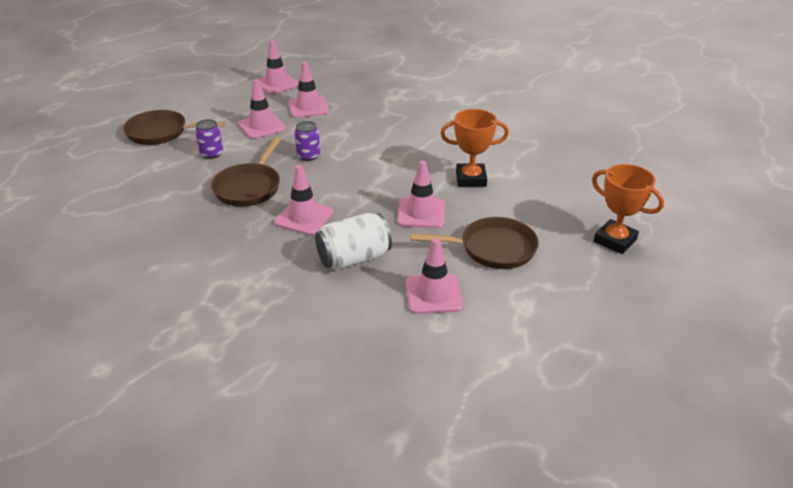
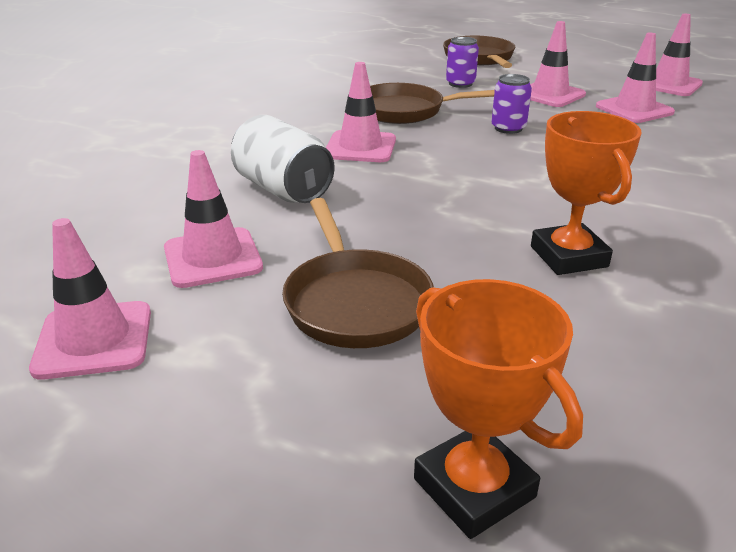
camera: 75 degrees right, 5 degrees down
(421, 213) = (423, 223): pink traffic cone -> pink traffic cone (94, 340)
(615, 240) = (474, 488): orange trophy -> orange trophy turned 60 degrees counterclockwise

